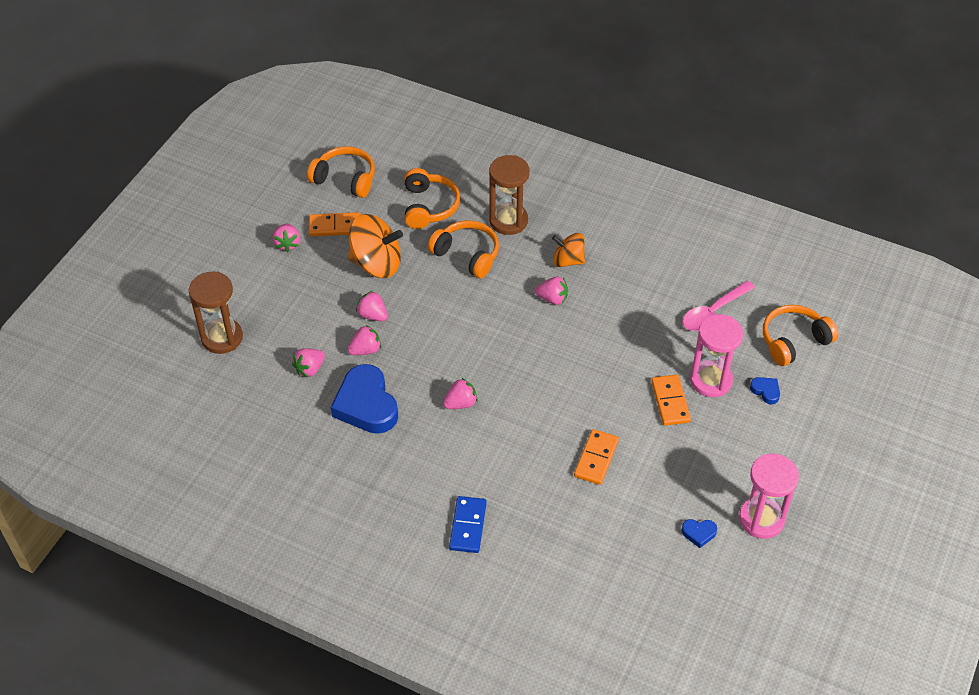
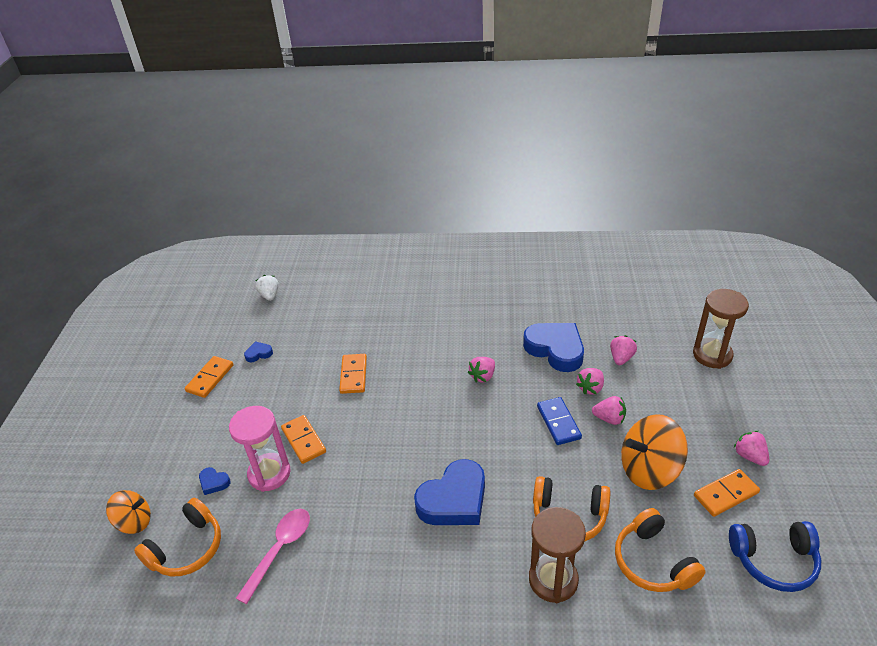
camera: 160 degrees right, 10 degrees down
(345, 179) = (774, 560): orange headphones -> blue headphones
(467, 526) = (428, 305): blue domino -> blue domino (558, 422)
(552, 298) = (454, 500): pink strawberry -> blue heart
(568, 260) = (459, 552): orange spinning top -> orange spinning top (134, 522)
(667, 632) = (269, 295): none -> white strawberry
(761, 519) = (210, 378): pink hourglass -> orange domino

